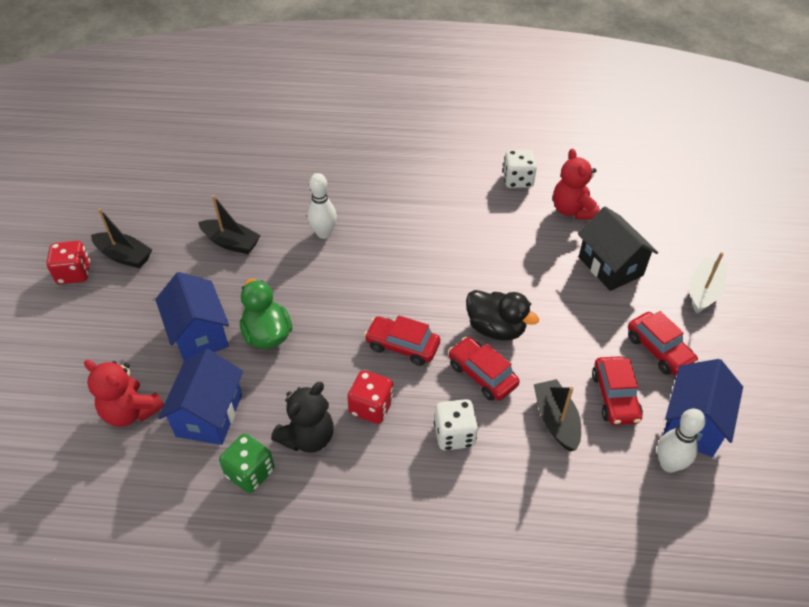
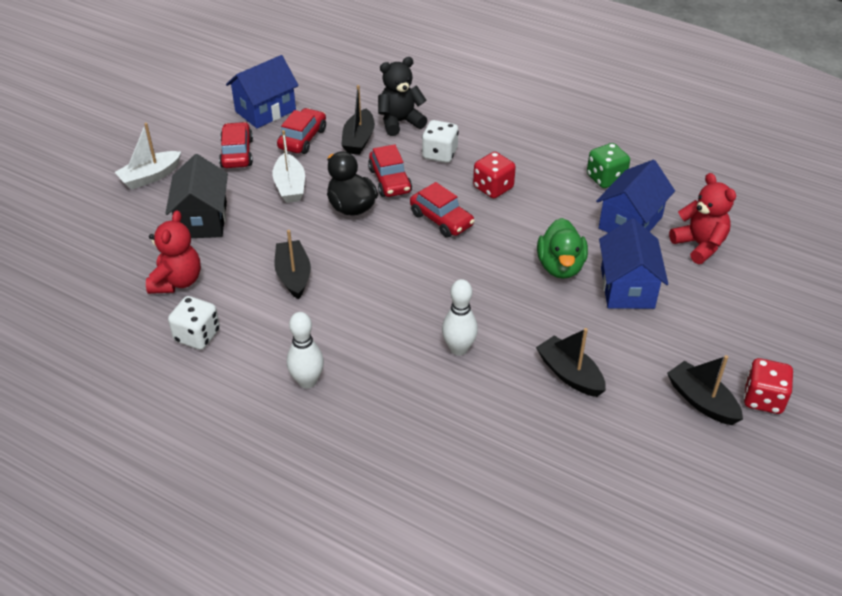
camera: 155 degrees left, 5 degrees down
(308, 437) = (553, 185): black teddy bear -> black teddy bear (400, 122)
(490, 245) = (293, 276): none -> black boat
(571, 330) = (290, 186): none -> white boat
(669, 464) = (306, 99): white bowling pin -> white bowling pin (307, 381)

